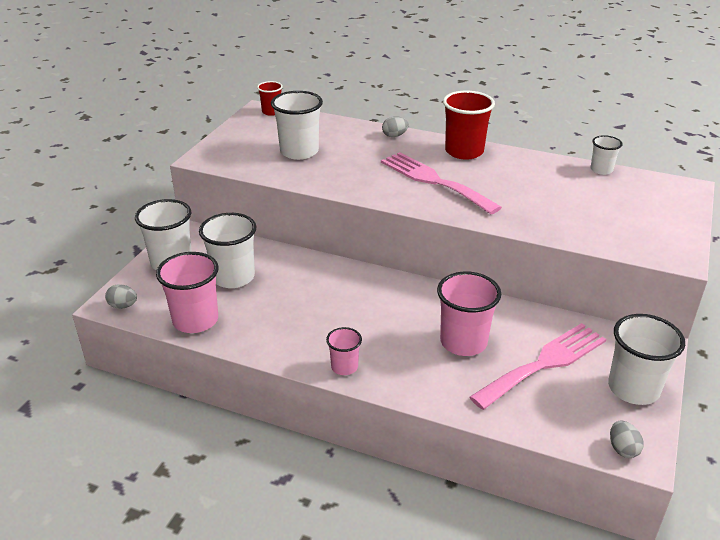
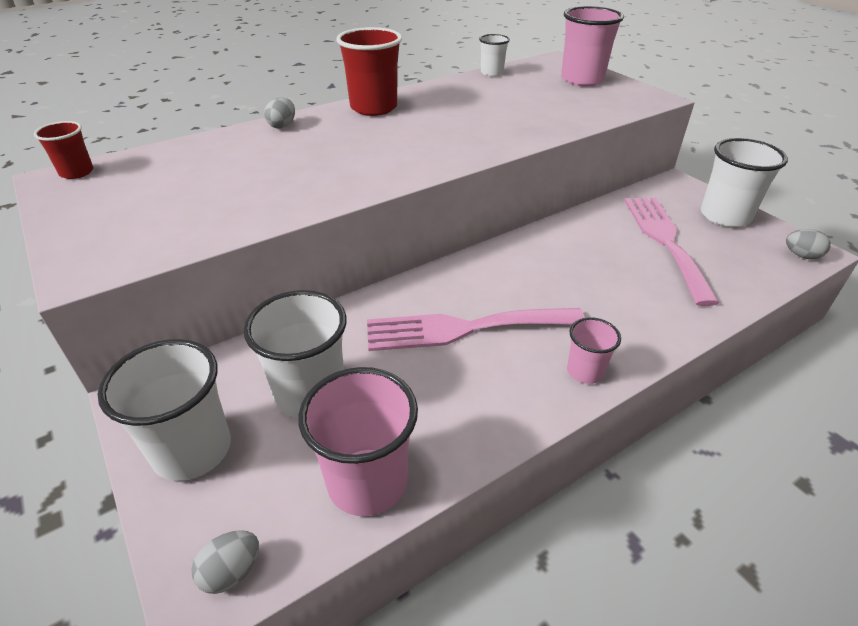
camera: 55 degrees left, 5 degrees up
(299, 152) = (211, 190): white cup -> none
(434, 181) = (405, 140): pink fork -> pink fork (464, 328)
(463, 342) = (602, 270): pink cup -> pink cup (582, 79)

